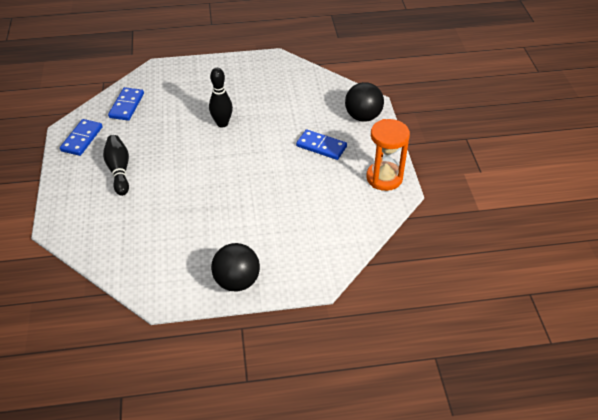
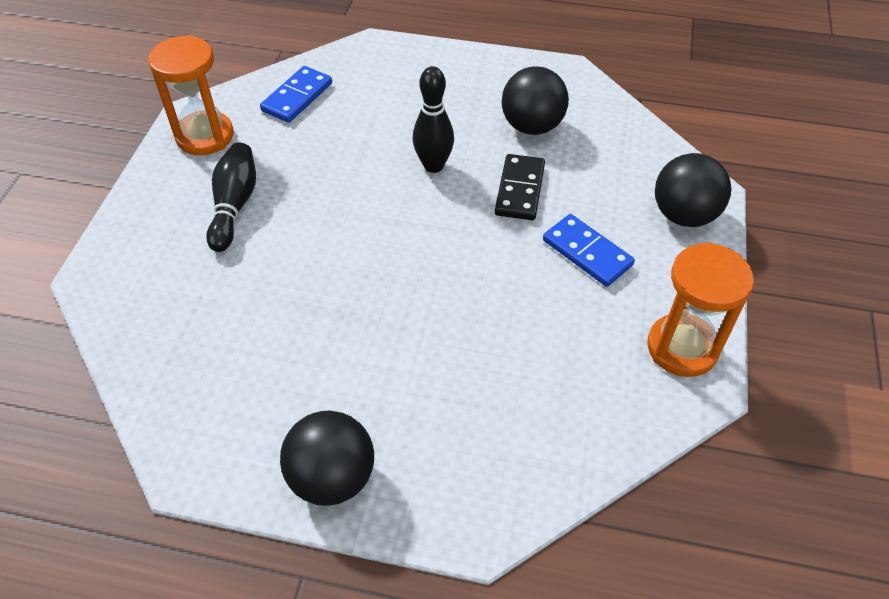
camera: 20 degrees right, 5 degrees up
(82, 139) = (205, 136): blue domino -> orange hourglass
(267, 91) = (532, 126): none -> black ball
(274, 124) = (520, 190): none -> black domino

